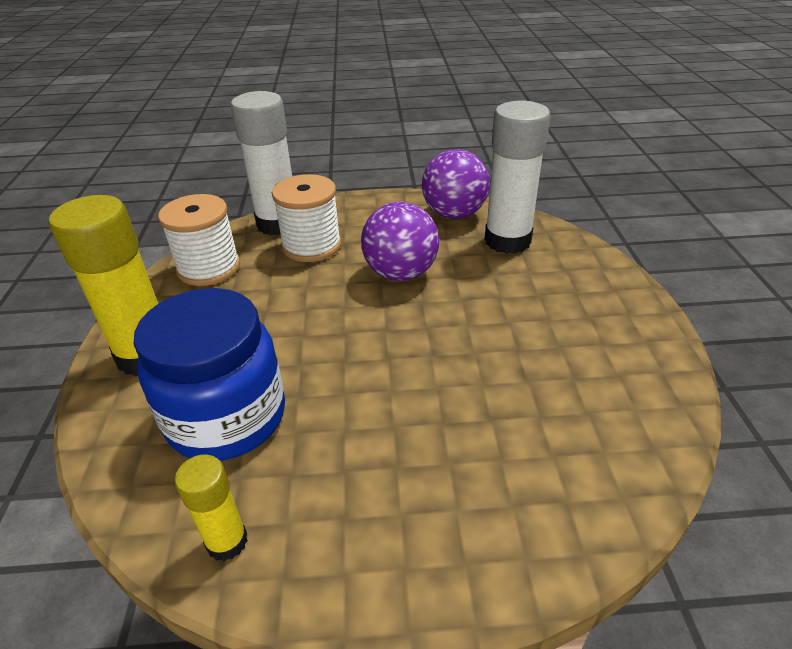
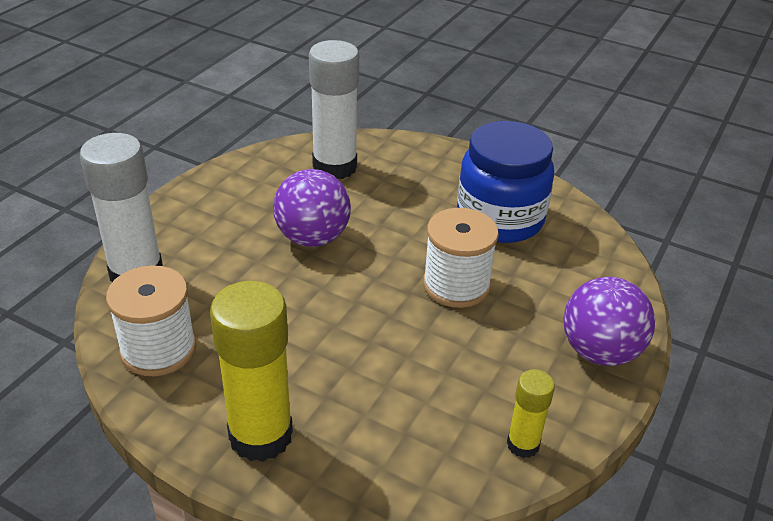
camera: 60 degrees left, 0 degrees up
(227, 417) = (396, 405): blue jar -> blue jar (500, 219)
(311, 246) = (206, 268): white spool -> white spool (456, 285)
(454, 214) = (263, 171): purple ball -> purple ball (600, 351)

